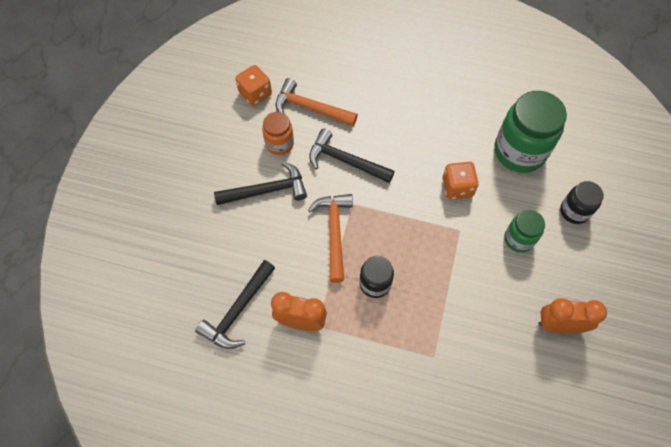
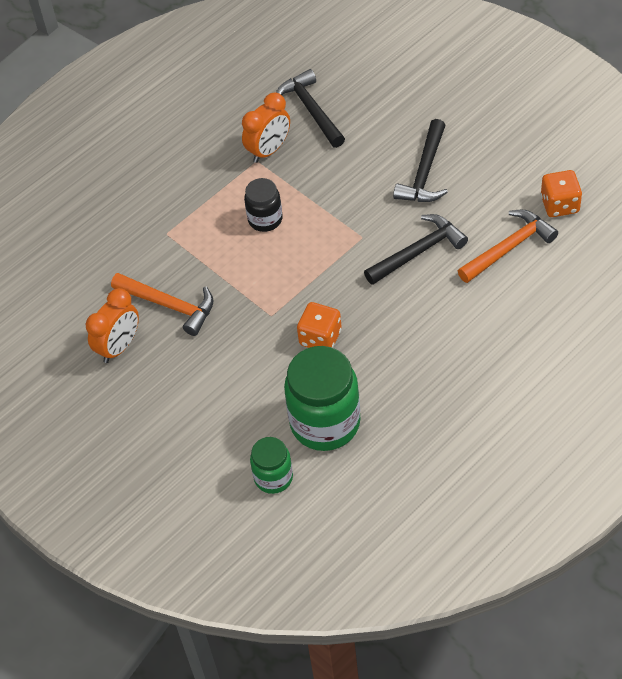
camera: 125 degrees right, 10 degrees down
(279, 144) = (477, 203): orange jar -> none
(334, 233) = (340, 209): orange hammer -> orange hammer (169, 305)
(518, 239) = (225, 362): green jar -> green jar (273, 477)
(574, 211) = (219, 433): black jar -> none

